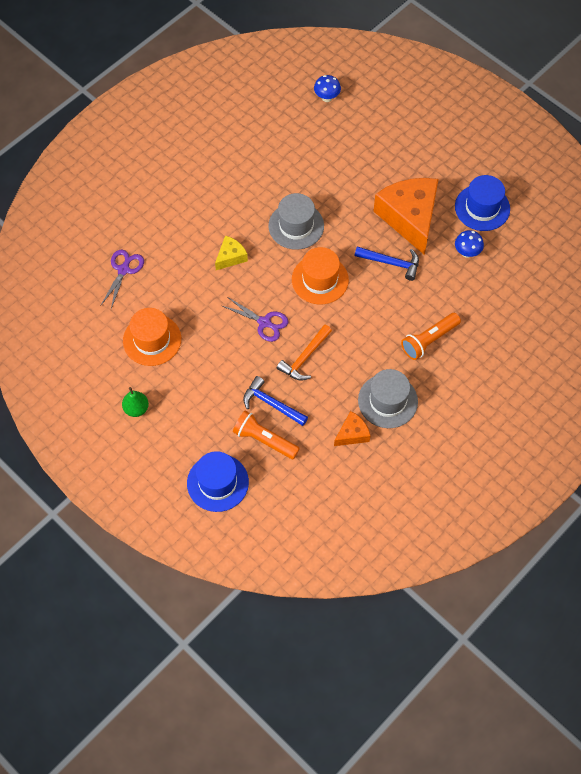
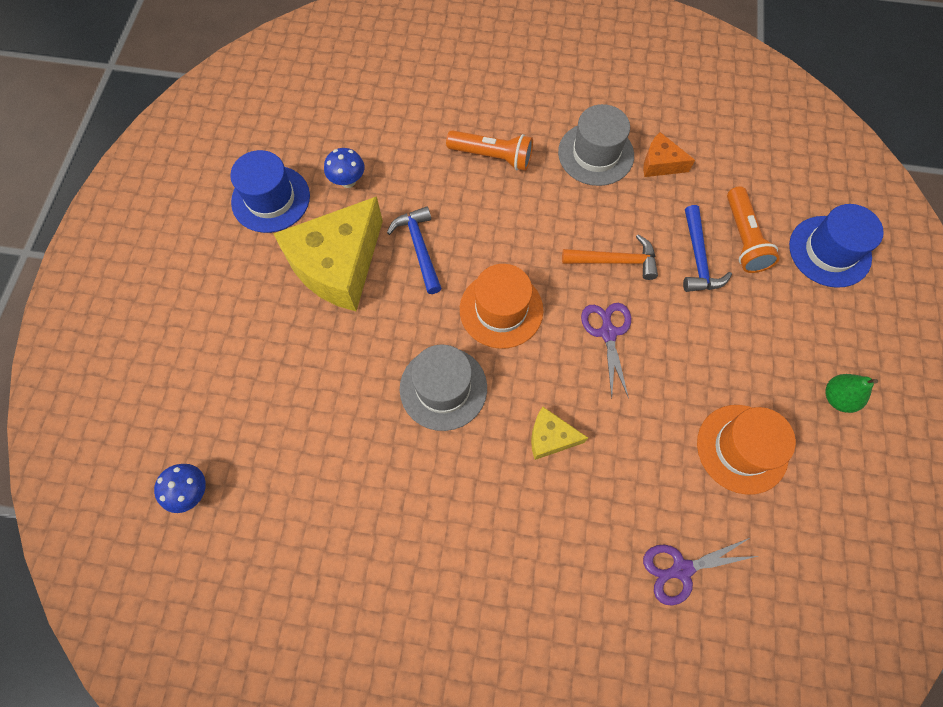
camera: 125 degrees left, 5 degrees up
(410, 218) = (338, 265): orange cheese -> yellow cheese

